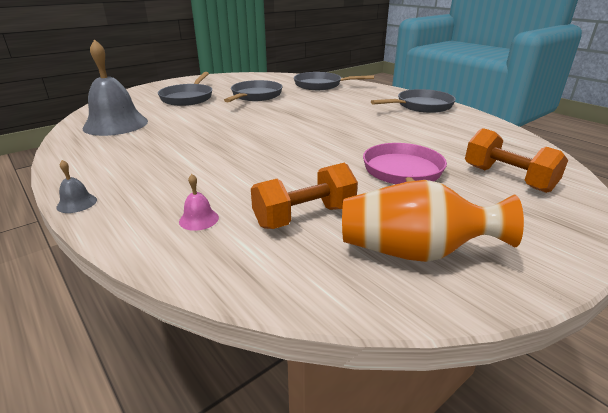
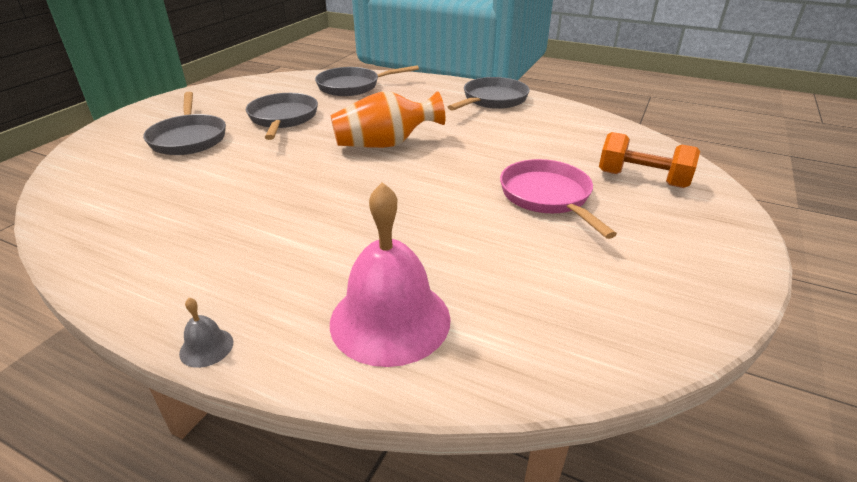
camera: 25 degrees left, 5 degrees up
(116, 124) = (123, 206): grey bell -> none
(199, 219) = (390, 319): pink bell -> pink bell, size x2.49
(304, 216) = (500, 280): orange dumbbell -> none
(414, 252) = (632, 289): orange vase -> orange vase (385, 144)

